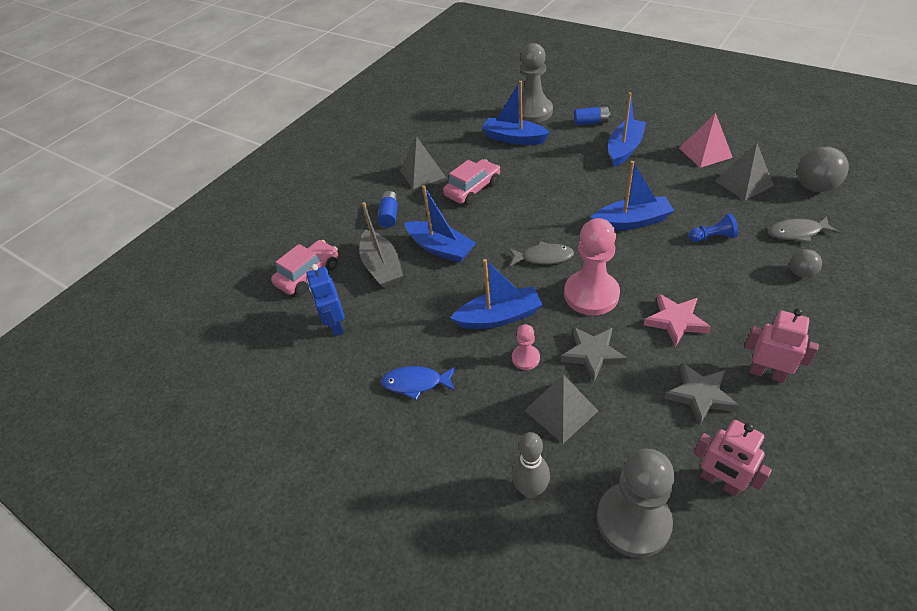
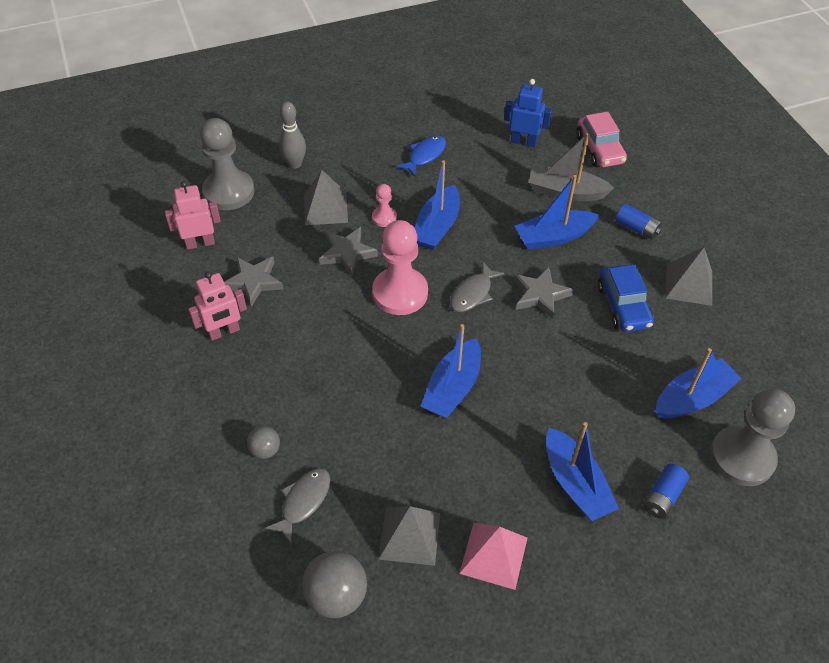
camera: 120 degrees right, 5 degrees up
(472, 189) = (623, 306): pink car -> blue car
(505, 226) = (540, 295): none -> grey star
(675, 321) = (319, 321): pink star -> none
(712, 237) = (370, 429): blue pawn -> none

